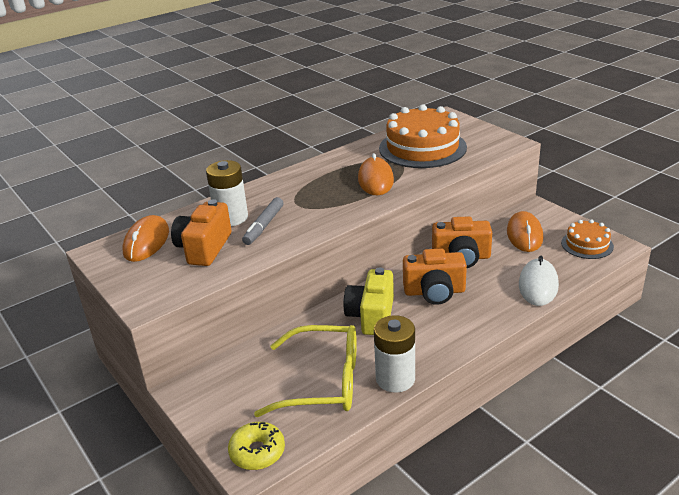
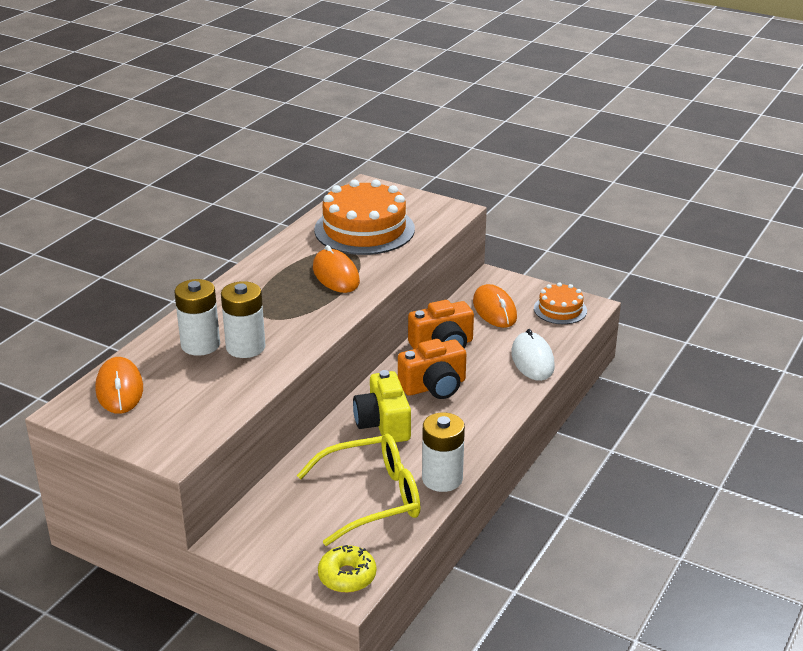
camera: 25 degrees left, 0 degrees up
(204, 248) = (195, 384): orange camera -> none
(264, 226) = (245, 347): grey marker -> white battery

